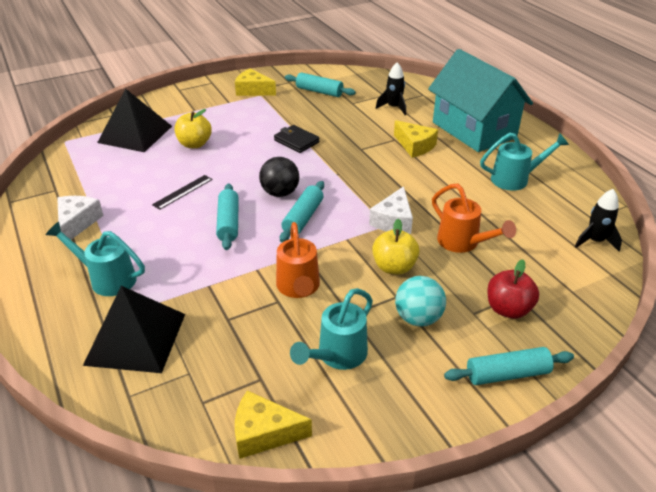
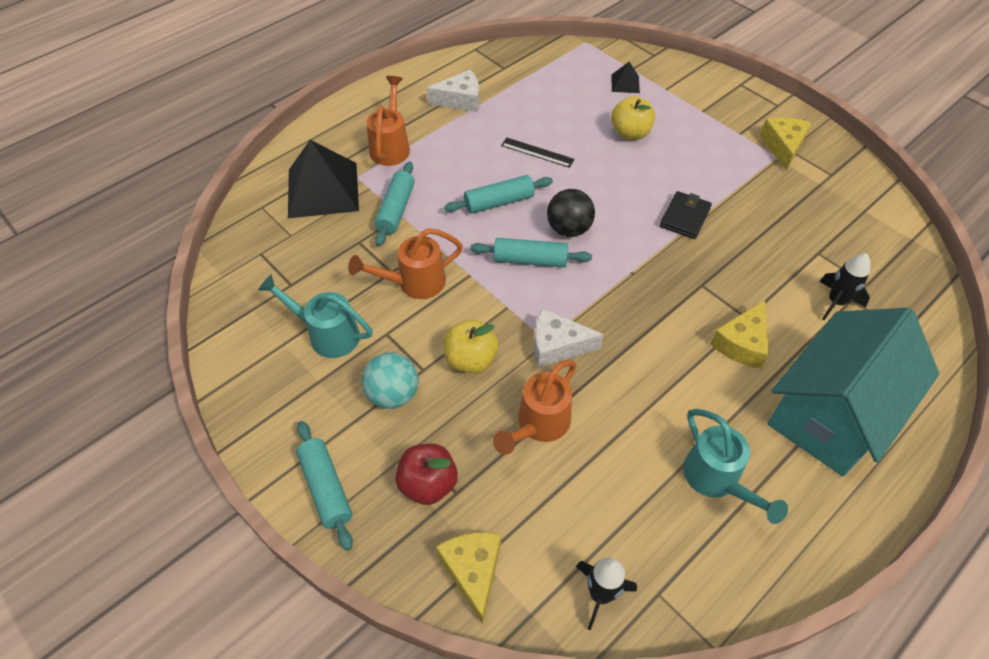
camera: 75 degrees right, 15 degrees up
(107, 279) = (391, 146): turquoise watering can -> orange watering can
(135, 134) = (625, 83): black pyramid -> black pyramid, size x0.45
(264, 433) = (233, 302): yellow cheese -> yellow cheese (473, 571)
(319, 91) = (826, 211): turquoise rolling pin -> turquoise rolling pin (396, 210)

